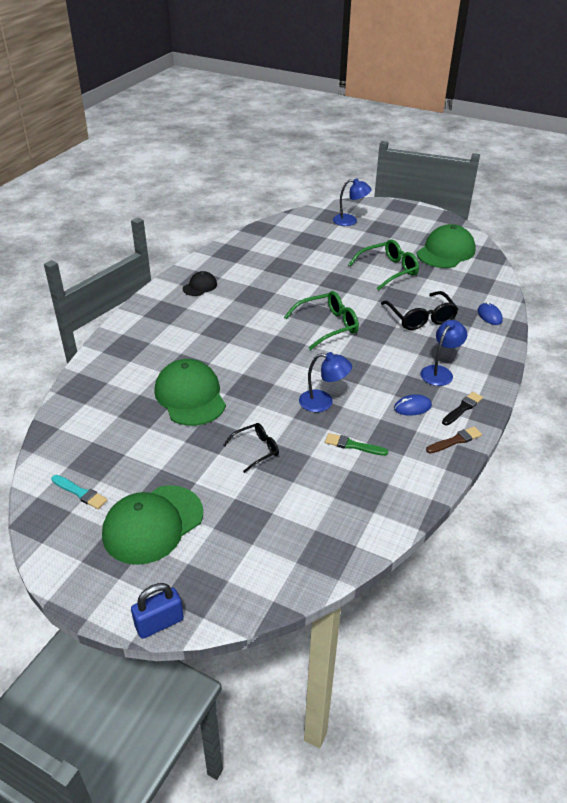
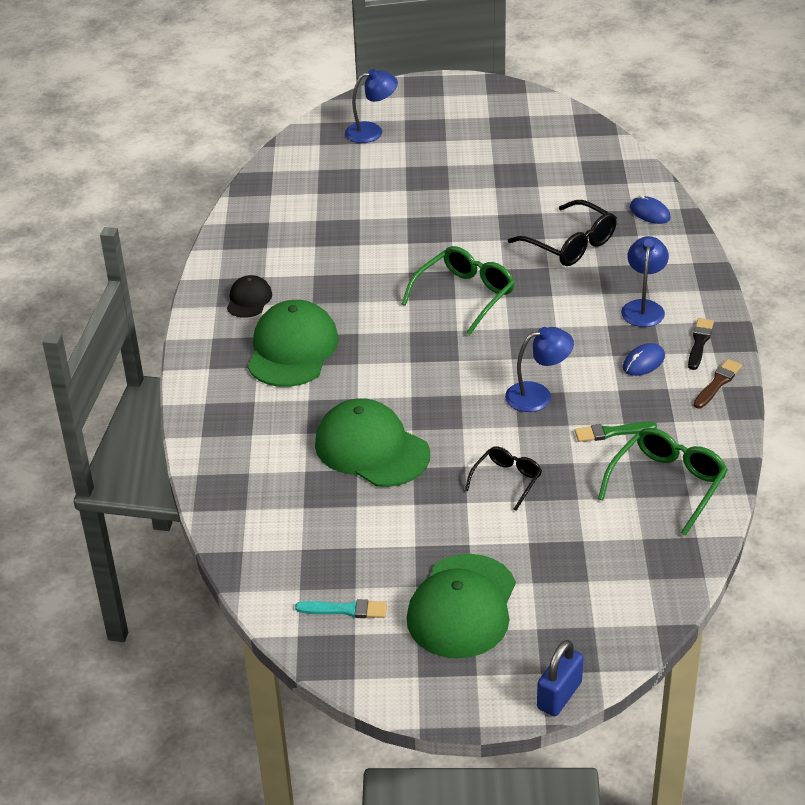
camera: 25 degrees left, 0 degrees up
(388, 270) = (481, 191): green glasses -> green glasses (667, 484)
(445, 252) = (534, 139): green cap -> green cap (292, 349)

